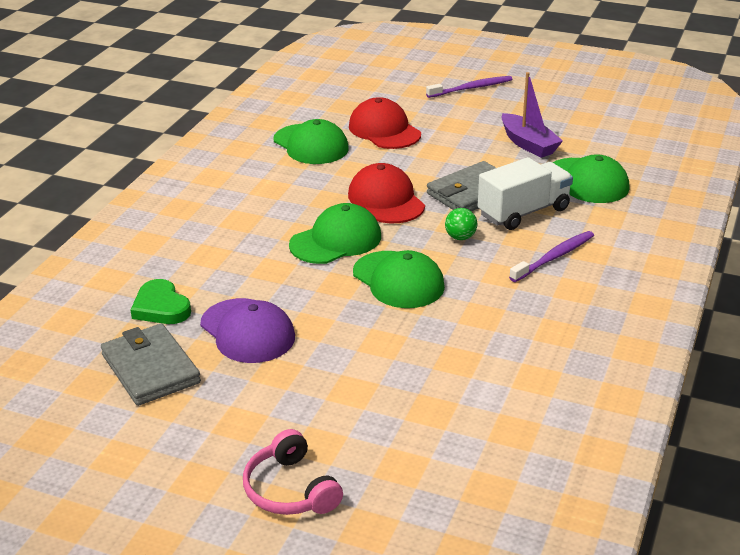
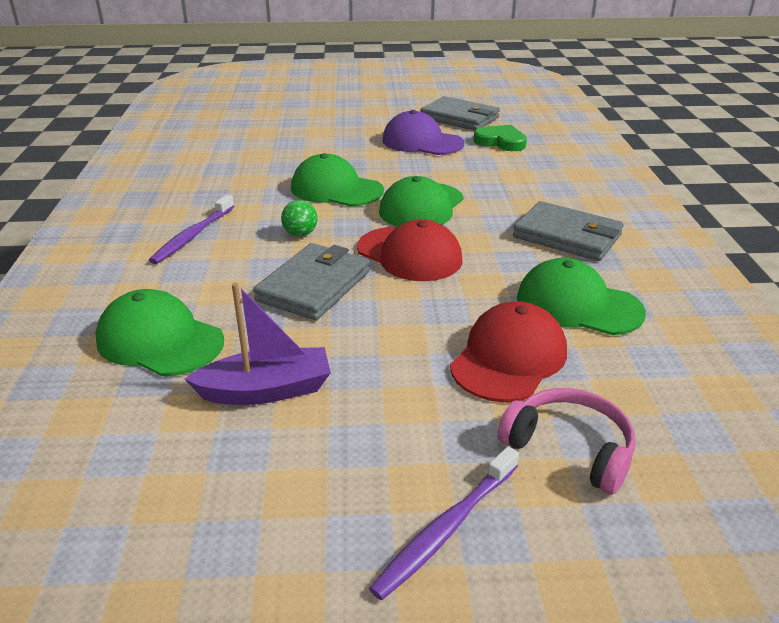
camera: 155 degrees right, 0 degrees up
(252, 187) = (567, 236): none -> grey wallet
(290, 490) = (322, 97): pink headphones -> pink headphones (569, 448)
(384, 130) = (509, 358): red cap -> red cap turned 90 degrees counterclockwise
(523, 212) = (240, 276): white truck -> none
(528, 144) = (266, 390): purple boat -> purple boat turned 135 degrees clockwise

